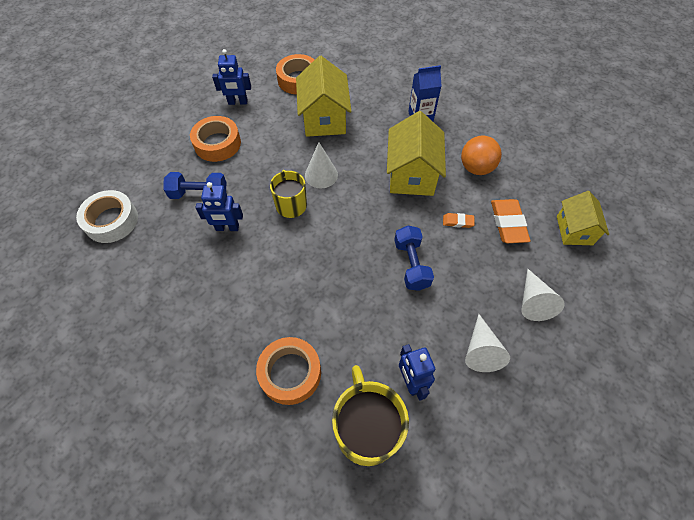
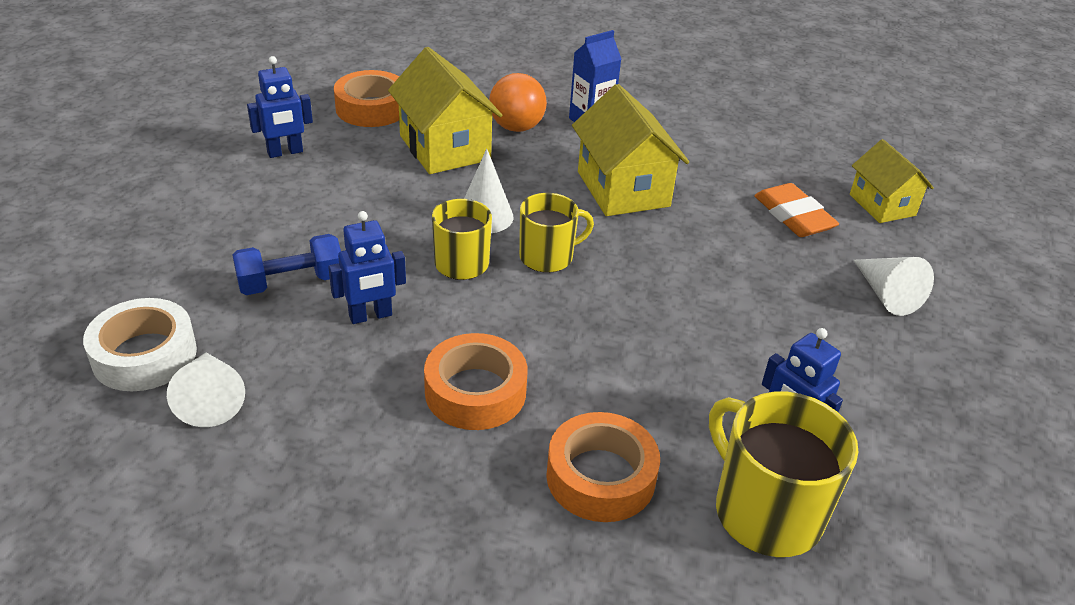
camera: 25 degrees left, 20 degrees down
(217, 144) = (283, 211): orange tape -> orange tape (475, 392)
(341, 213) = (547, 257): none -> yellow mug
(411, 264) = (694, 293): blue dumbbell -> none
(458, 222) = (725, 229): orange eraser -> none
(476, 168) = (708, 164): orange ball -> orange ball (516, 127)
(481, 350) = (858, 368): white cone -> white cone (210, 398)

